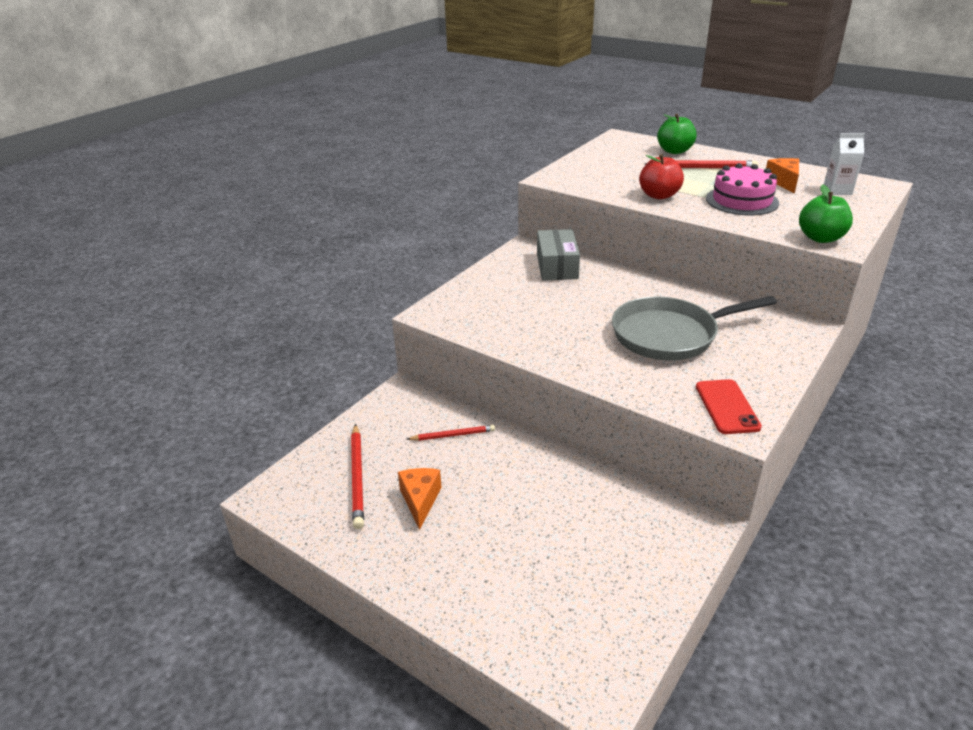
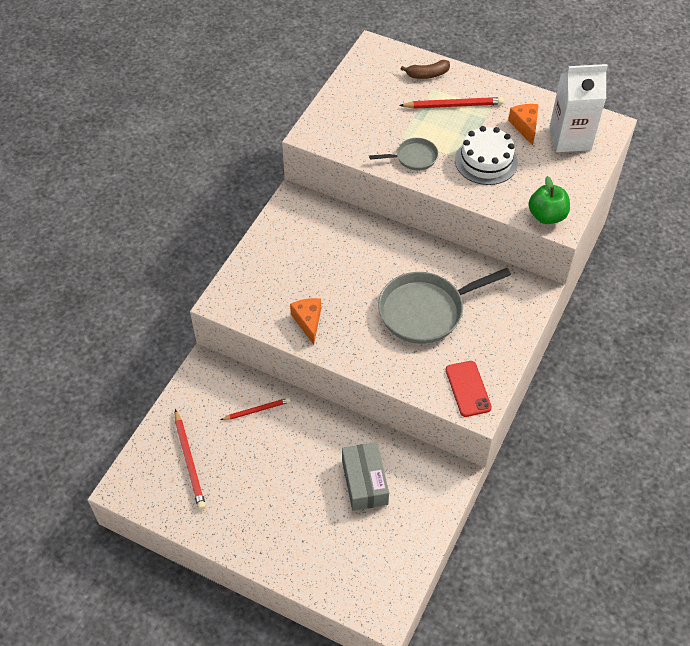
camera: 10 degrees left, 20 degrees up
(420, 500) = (243, 478): orange cheese -> orange cheese (308, 321)
(557, 266) = (325, 226): grey box -> grey box (364, 482)
(659, 195) = (413, 157): red apple -> grey pan
(674, 151) = (427, 74): green apple -> brown banana
(742, 201) = (486, 161): pink cake -> white cake
(837, 190) = (570, 138): white carton -> white carton, size x1.82

